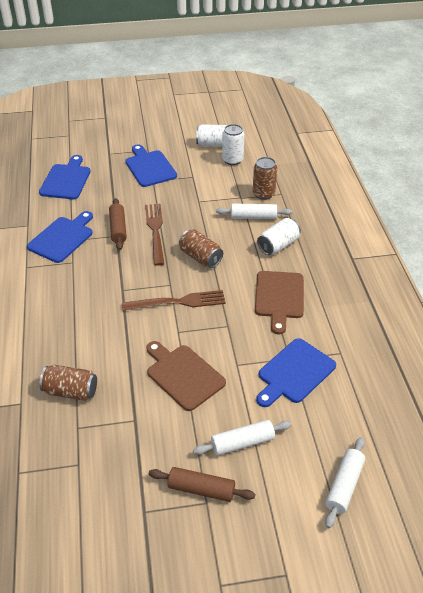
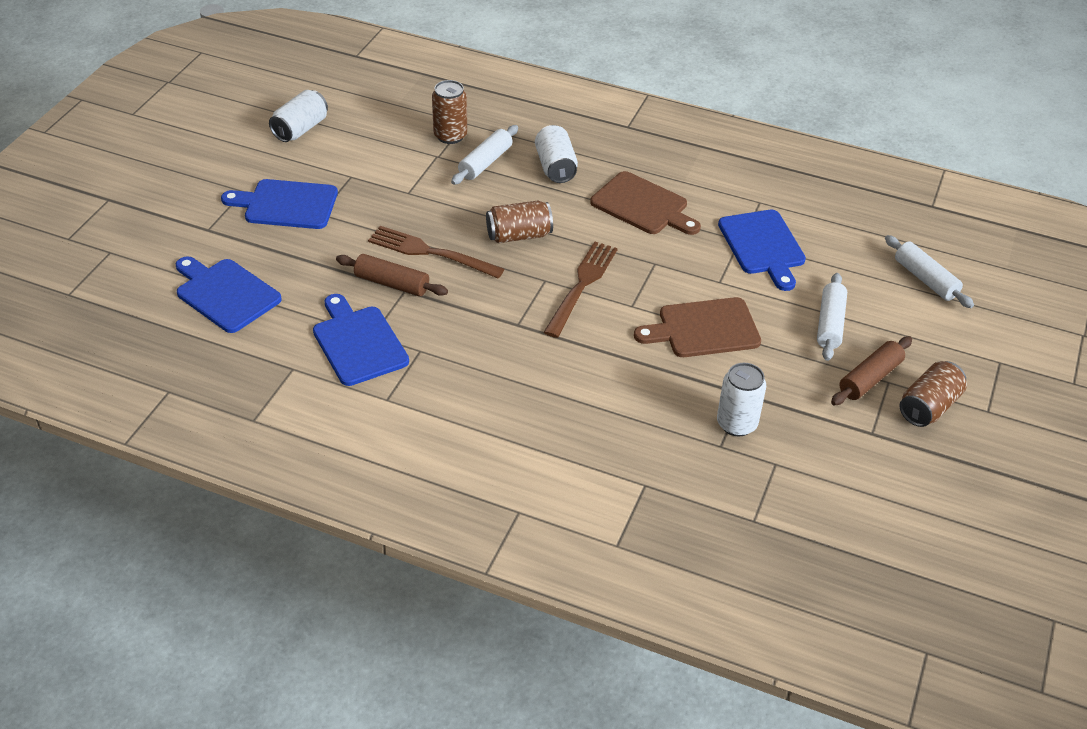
camera: 60 degrees left, 0 degrees up
(71, 391) = (658, 432): brown can -> brown can (928, 407)
(232, 160) = (353, 129): white can -> white can (736, 424)

